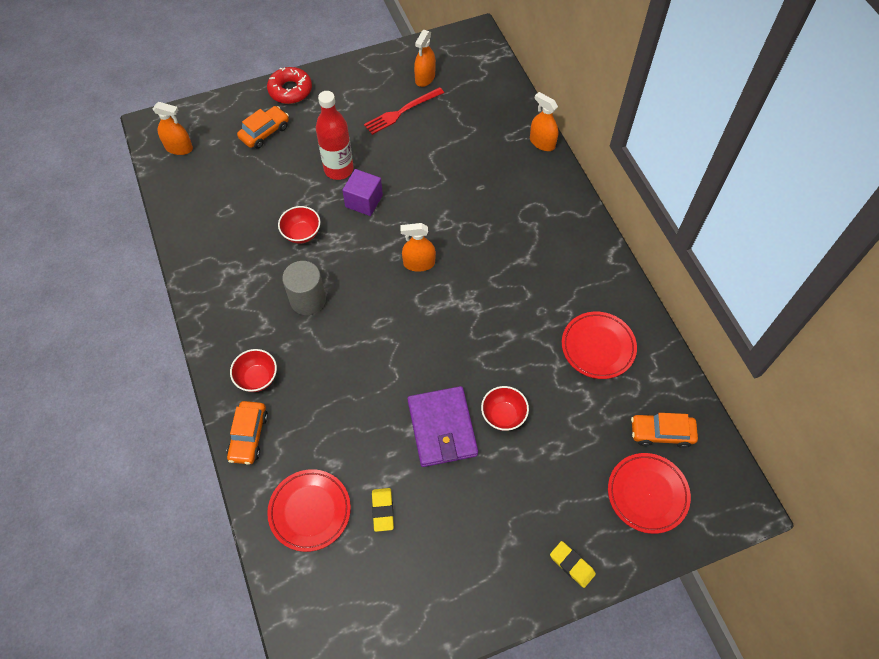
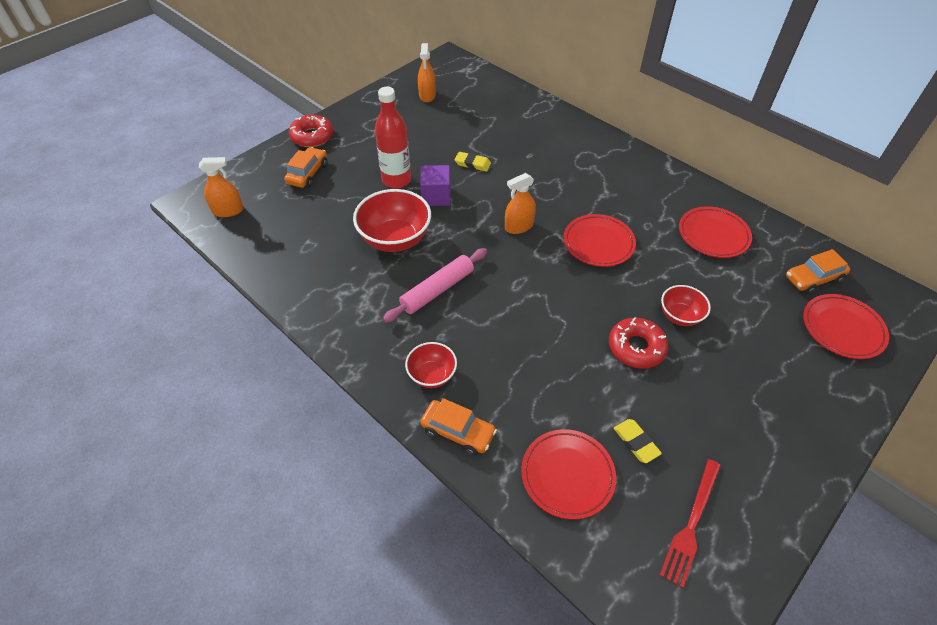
camera: 25 degrees left, 10 degrees down
(249, 436) = (458, 431): orange car -> orange car turned 45 degrees counterclockwise
(302, 233) = (395, 239): red bowl -> red bowl, size x1.76
(308, 300) = (437, 290): grey cylinder -> pink rolling pin
(402, 111) = (424, 123): red fork -> red fork (691, 523)
(442, 428) = (636, 348): purple wallet -> red donut
(480, 311) = (598, 243): none -> red plate
(542, 143) = (556, 111): orange spray bottle -> none
(572, 565) = (833, 413): yellow eraser -> yellow eraser (472, 164)

